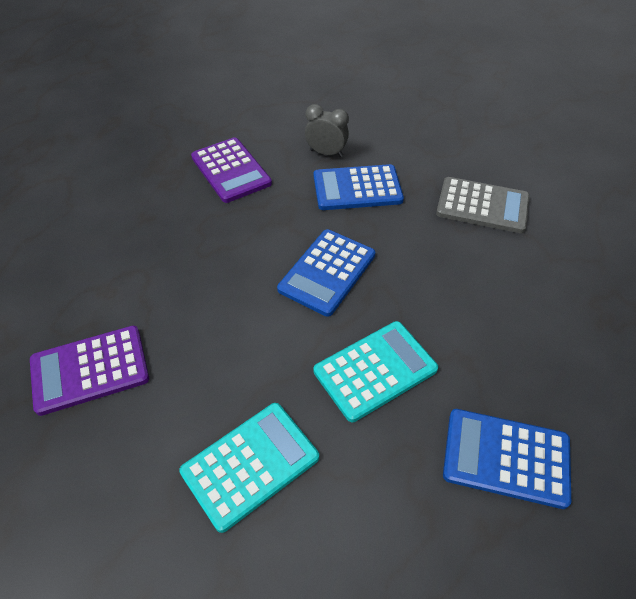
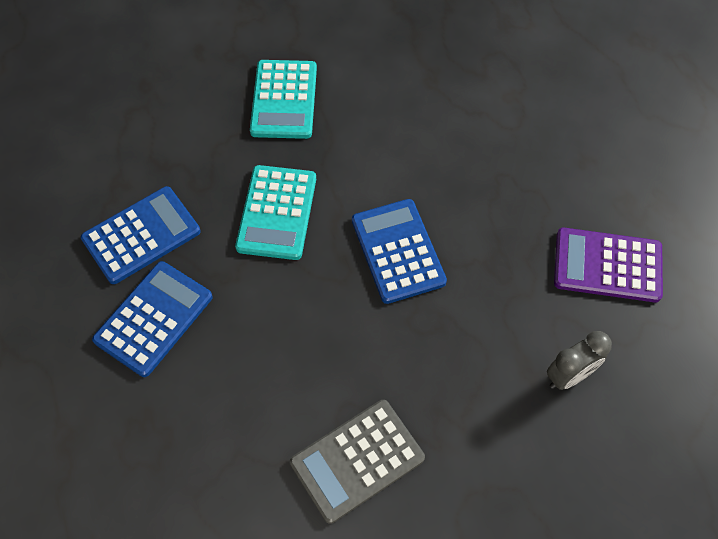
camera: 130 degrees right, 10 degrees up
(90, 369) = (439, 56): purple calculator -> none
(357, 188) = (485, 360): blue calculator -> blue calculator (154, 318)

